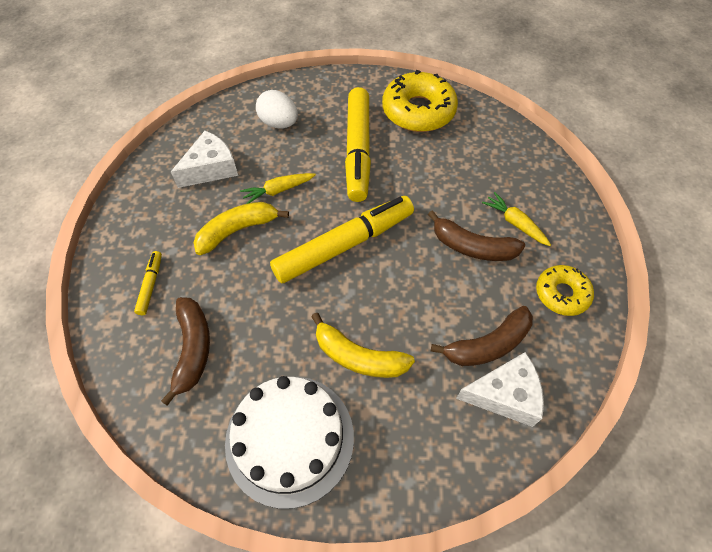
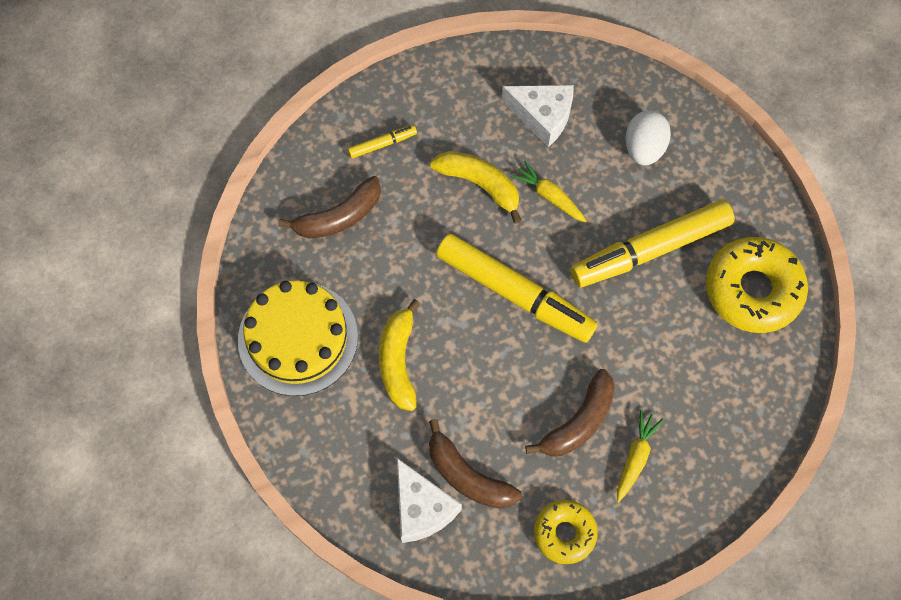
camera: 65 degrees right, 10 degrees up
(290, 439) = (298, 338): white cake -> yellow cake
(472, 247) = (578, 422): brown banana -> brown banana turned 135 degrees counterclockwise

